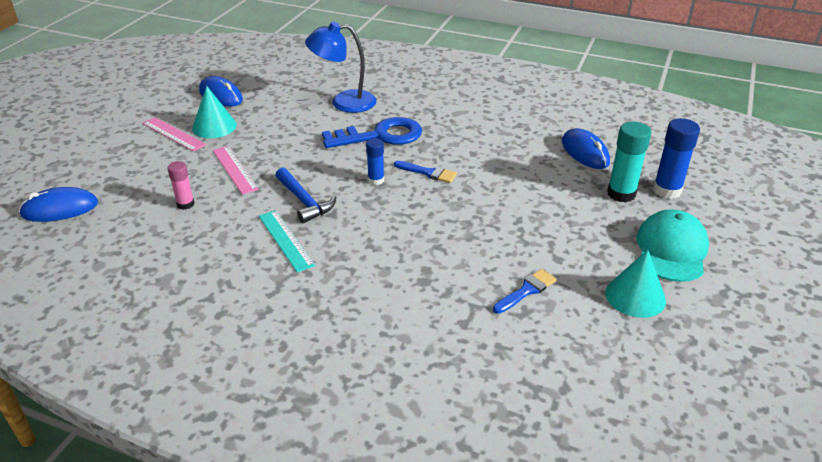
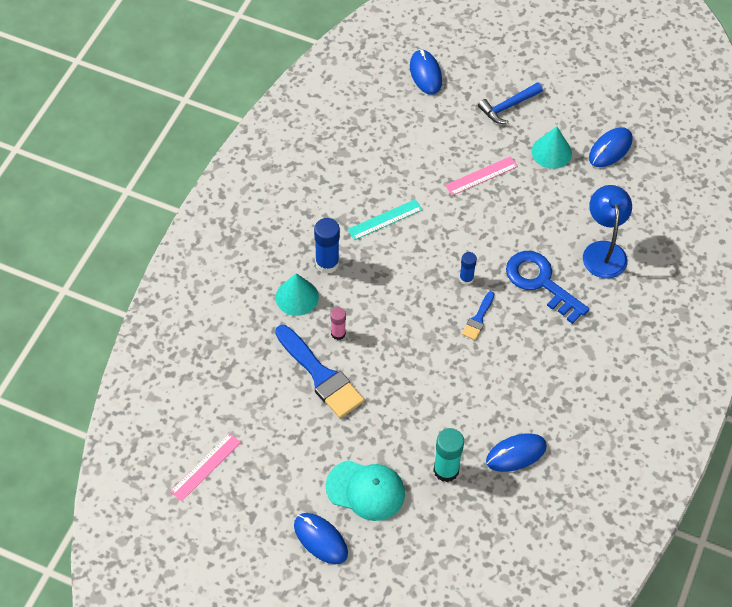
camera: 90 degrees right, 20 degrees up
(173, 134) = (537, 124): pink ruler -> pink ruler (205, 467)
(185, 204) = (431, 150): pink glue stick -> pink glue stick (338, 333)
(304, 201) = (435, 228): blue hammer -> blue hammer (508, 107)
(381, 136) = (540, 282): blue key -> blue key turned 150 degrees clockwise
(526, 290) = (321, 375): blue brush -> blue brush, size x2.01
(635, 296) = (311, 449): turquoise cone -> turquoise cone (297, 297)
(667, 190) = (451, 511): blue glue stick -> blue glue stick (327, 263)
(753, 284) = (320, 539): none -> blue mouse

